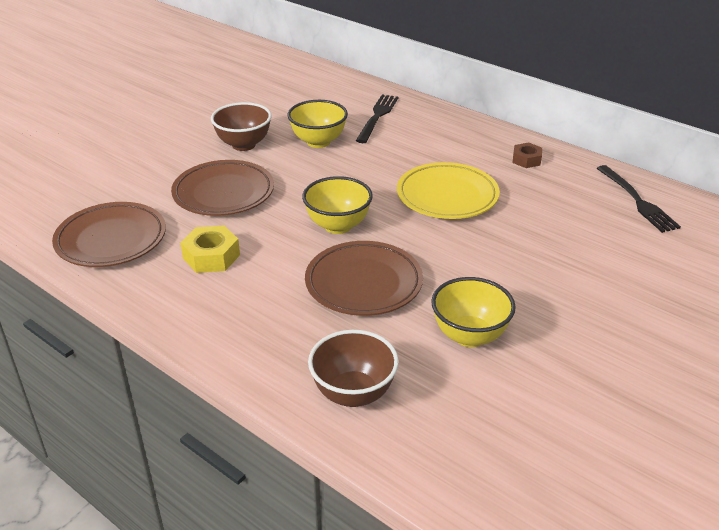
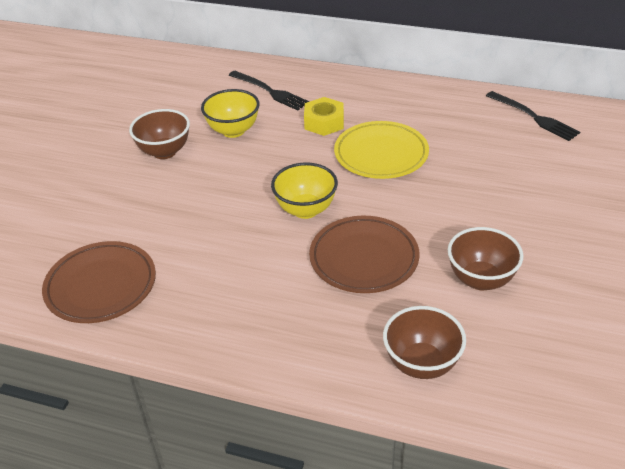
camera: 20 degrees left, 5 degrees up
(211, 257) = (210, 274): yellow nut -> yellow nut (324, 122)
(223, 193) = (179, 207): brown plate -> none
(377, 116) = (270, 91): black fork -> black fork turned 135 degrees clockwise
(469, 336) = (480, 280): yellow bowl -> brown bowl
(526, 160) = (424, 102): brown nut -> none

